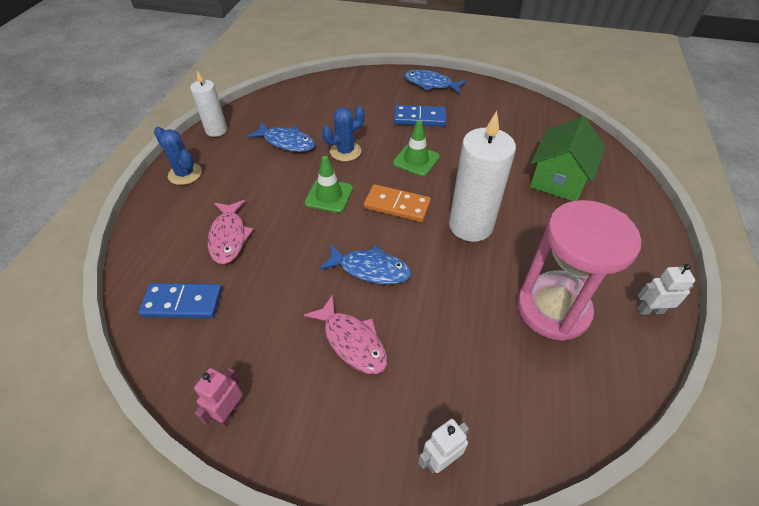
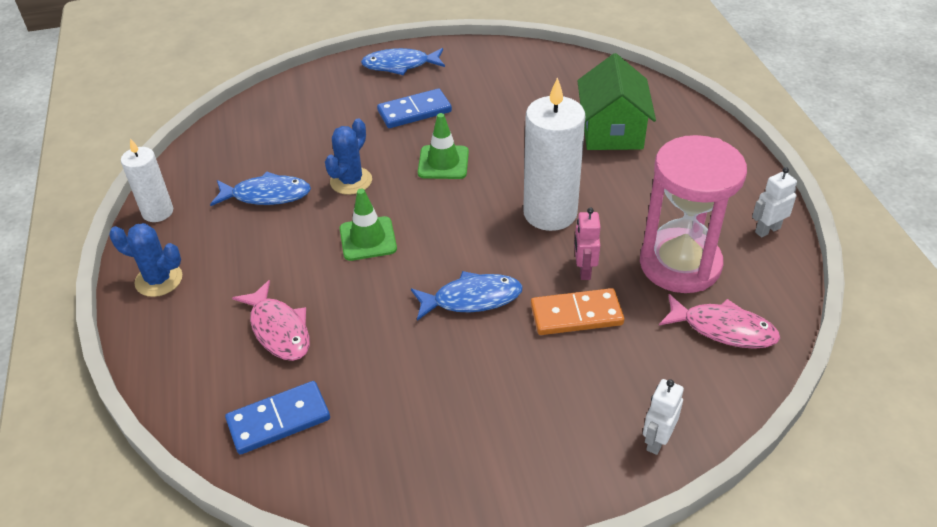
camera: 25 degrees left, 5 degrees down
(229, 411) = (420, 497): pink robot -> pink robot (584, 270)
(352, 341) = (502, 377): pink fish -> pink fish (723, 329)
(397, 205) = (455, 221): orange domino -> orange domino (576, 315)

